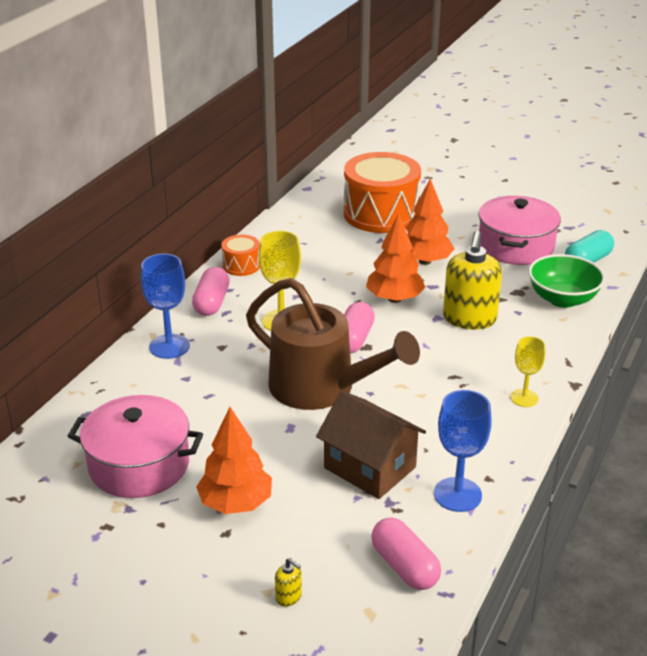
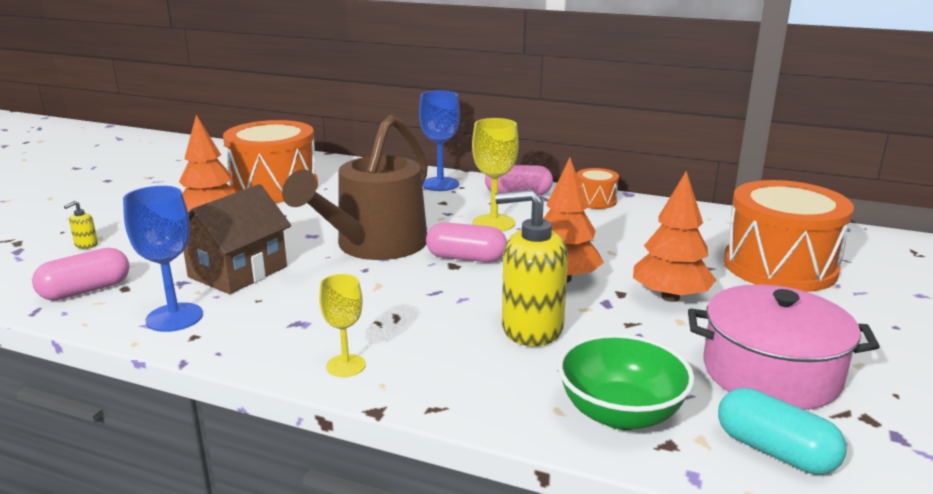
camera: 85 degrees right, 10 degrees down
(139, 465) = (274, 187): pink pot -> orange drum

